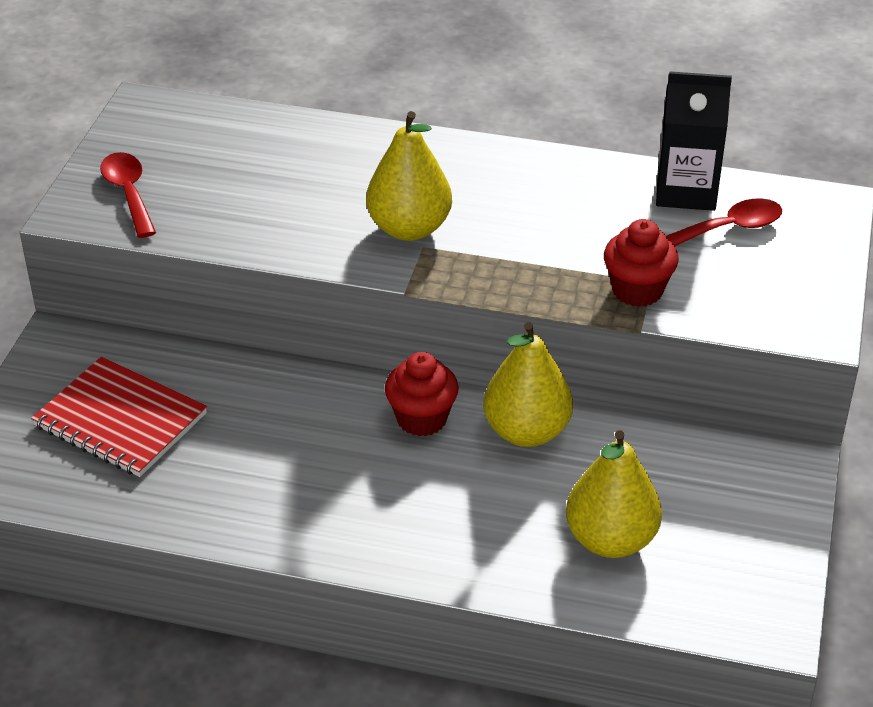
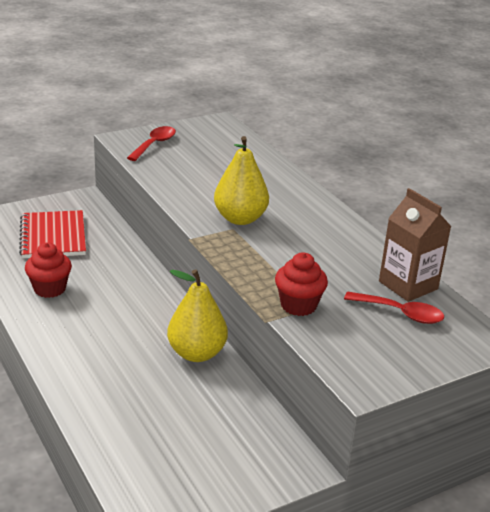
camera: 45 degrees right, 10 degrees down
(421, 419) = (162, 316): red cupcake -> red cupcake (49, 289)
(610, 540) = (151, 422): yellow pear -> none
(686, 191) = (408, 285): black carton -> brown carton

